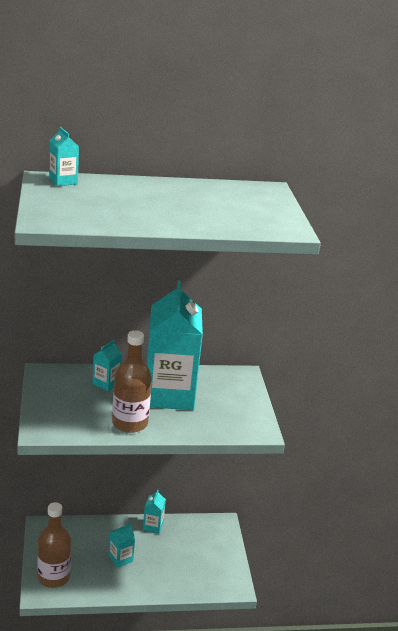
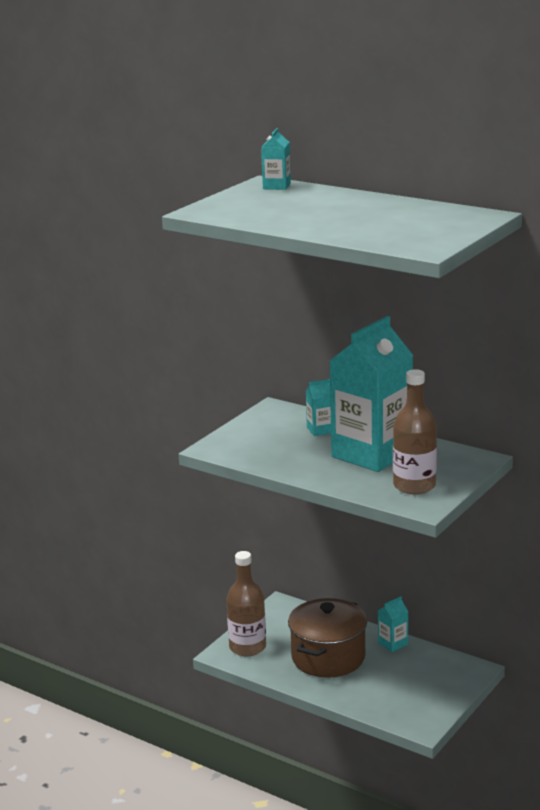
camera: 45 degrees right, 5 degrees down
(121, 558) = (328, 657): turquoise carton -> brown pot
(130, 423) = (299, 465): brown bottle -> brown bottle (414, 486)

